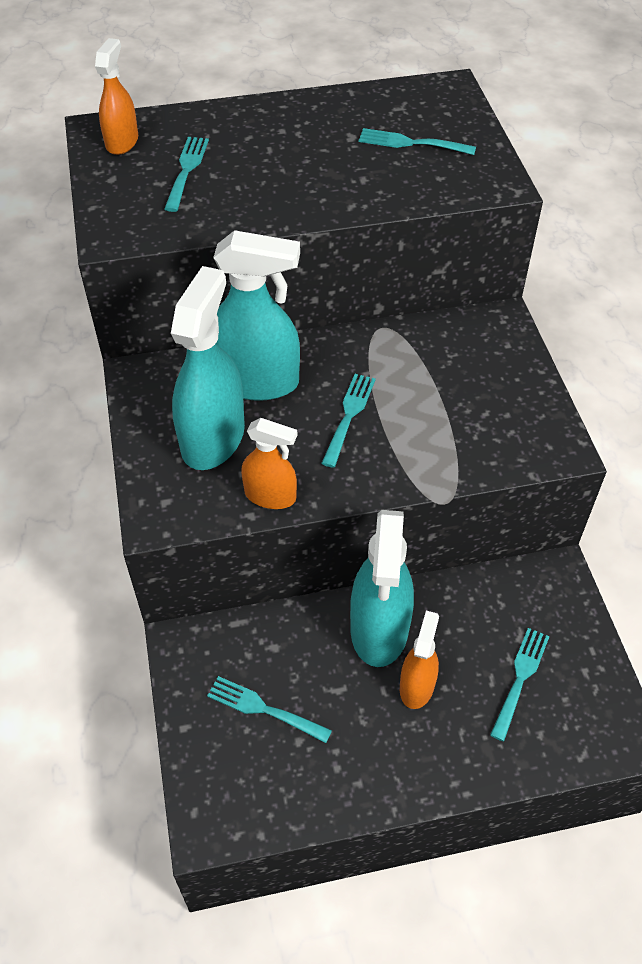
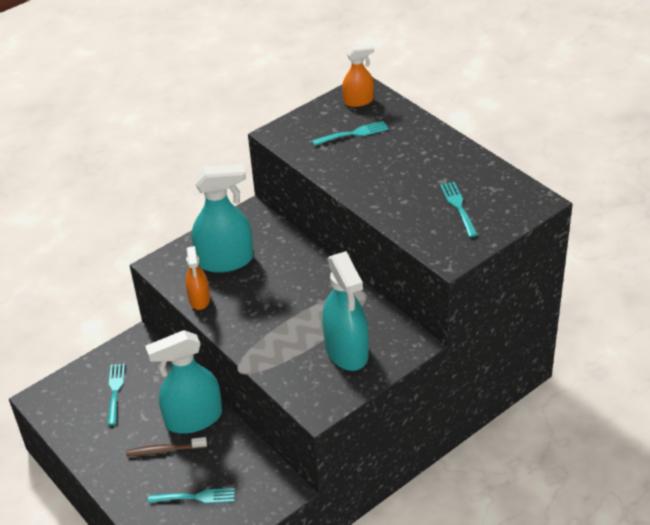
camera: 65 degrees right, 10 degrees down
(256, 381) = (279, 259): turquoise spray bottle -> turquoise spray bottle (346, 351)
(349, 416) = (279, 306): turquoise fork -> none
(417, 686) = (164, 450): orange spray bottle -> brown toothbrush

